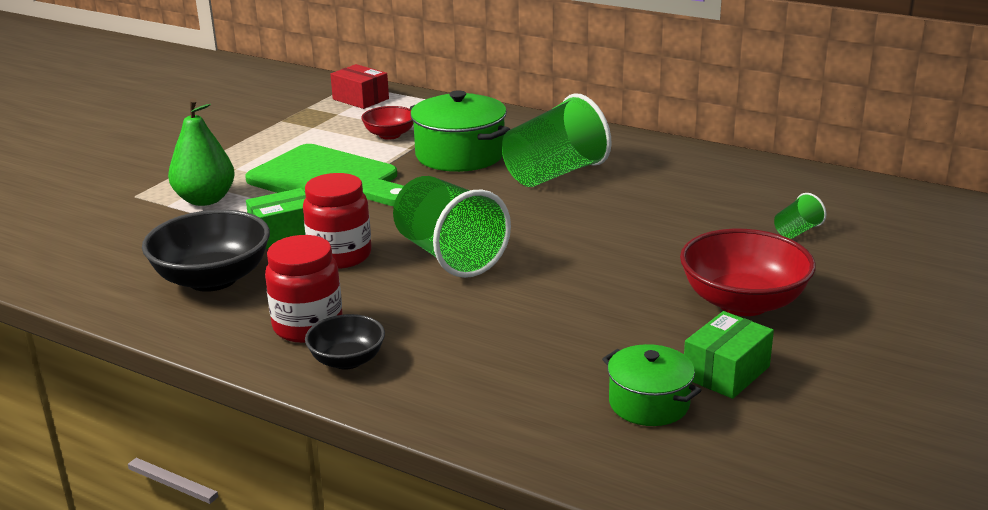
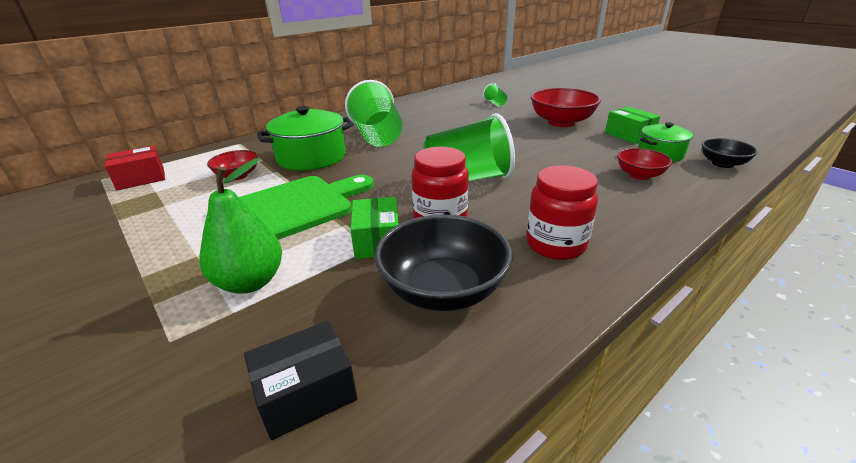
camera: 70 degrees left, 5 degrees up
(91, 253) = (306, 393): none -> black box
(347, 360) = (611, 233): black bowl -> black bowl (722, 164)
(538, 381) = (639, 175): none -> red bowl

